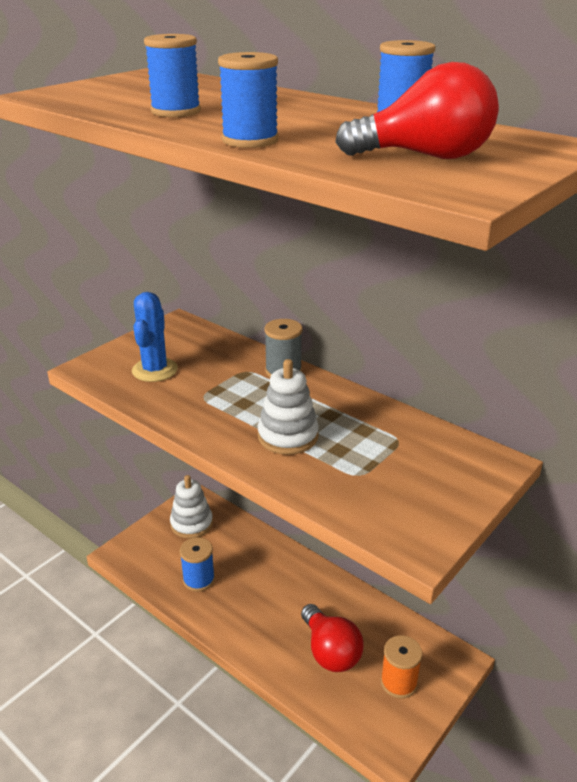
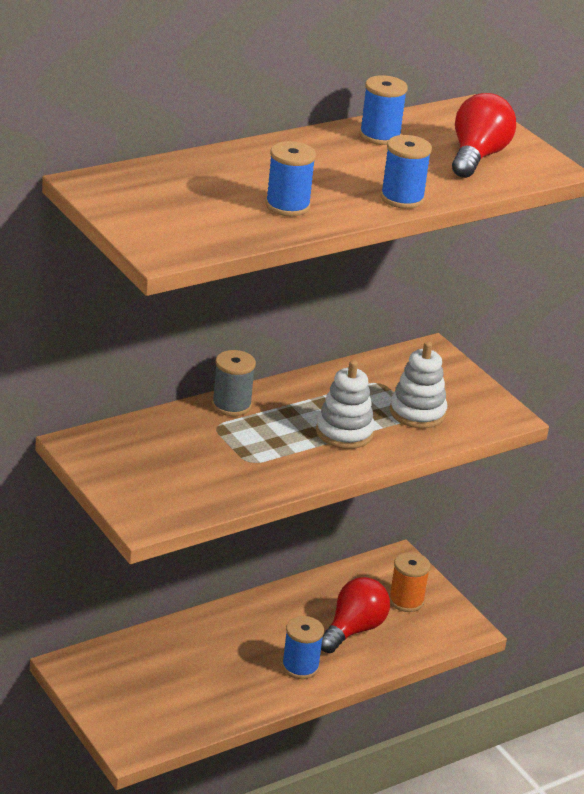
camera: 75 degrees left, 0 degrees up
(155, 370) = (179, 479): blue cactus -> none
(191, 524) = (114, 678): white stacking toy -> white stacking toy (417, 412)
(199, 579) = (210, 693): blue spool -> blue spool (300, 667)
(330, 651) = (353, 630): red light bulb -> red light bulb turned 45 degrees counterclockwise

